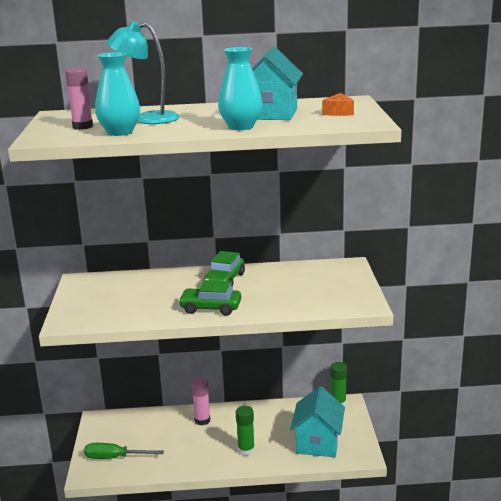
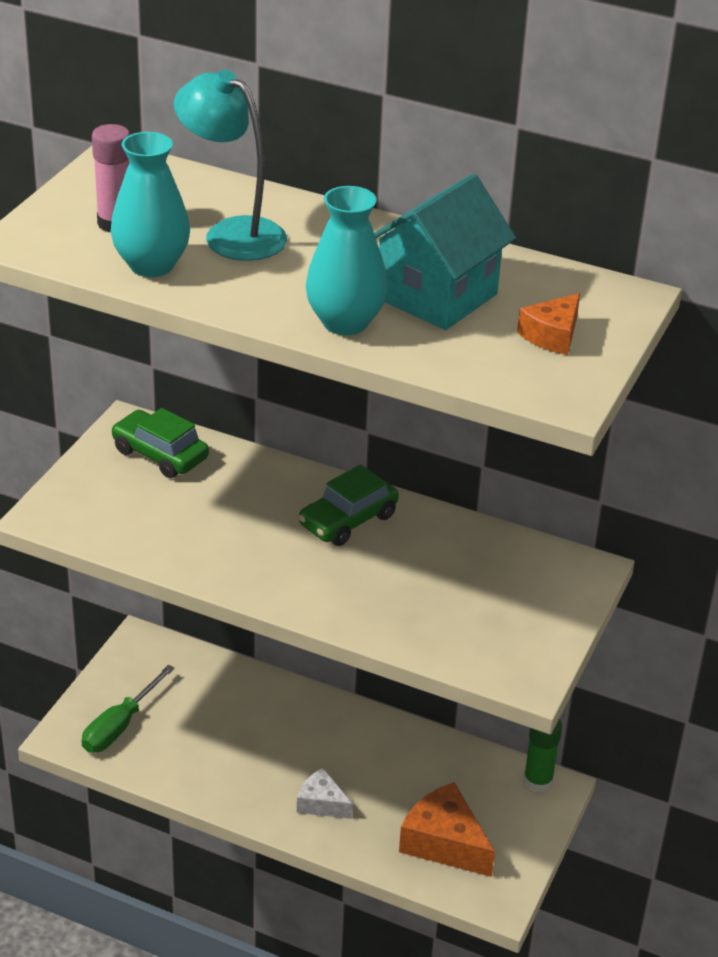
camera: 25 degrees right, 15 degrees up
(115, 458) = (120, 726): green screwdriver -> green screwdriver turned 90 degrees counterclockwise
(202, 420) = (294, 715): pink glue stick -> none
(210, 308) = (276, 576): green car -> green car (160, 454)
(246, 450) = (321, 803): green glue stick -> white cheese
(318, 443) = (444, 843): turquoise house -> orange cheese

